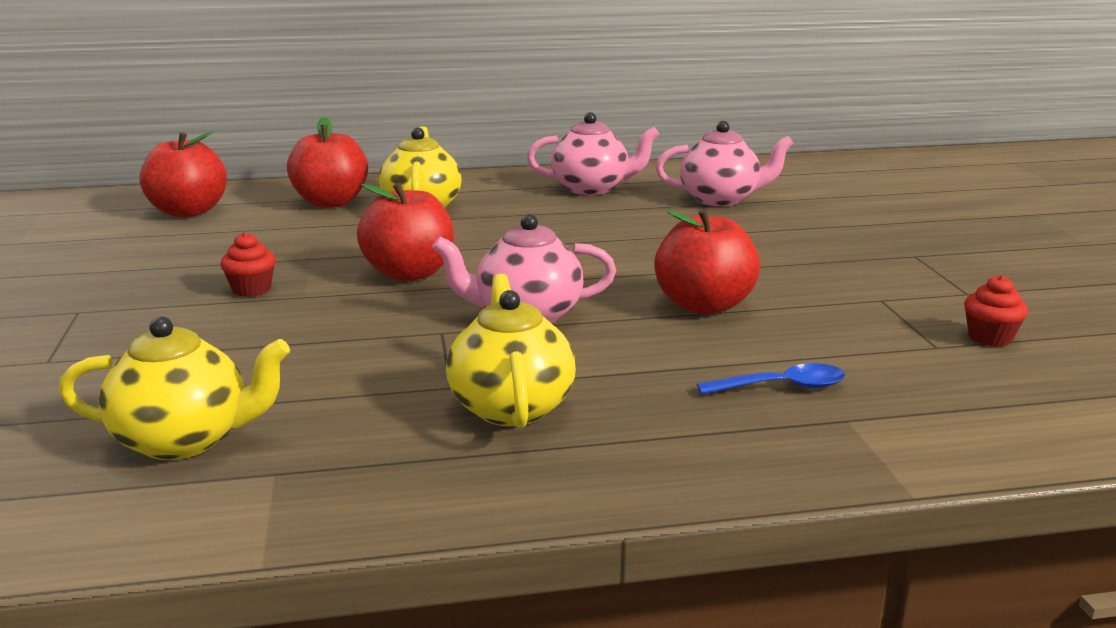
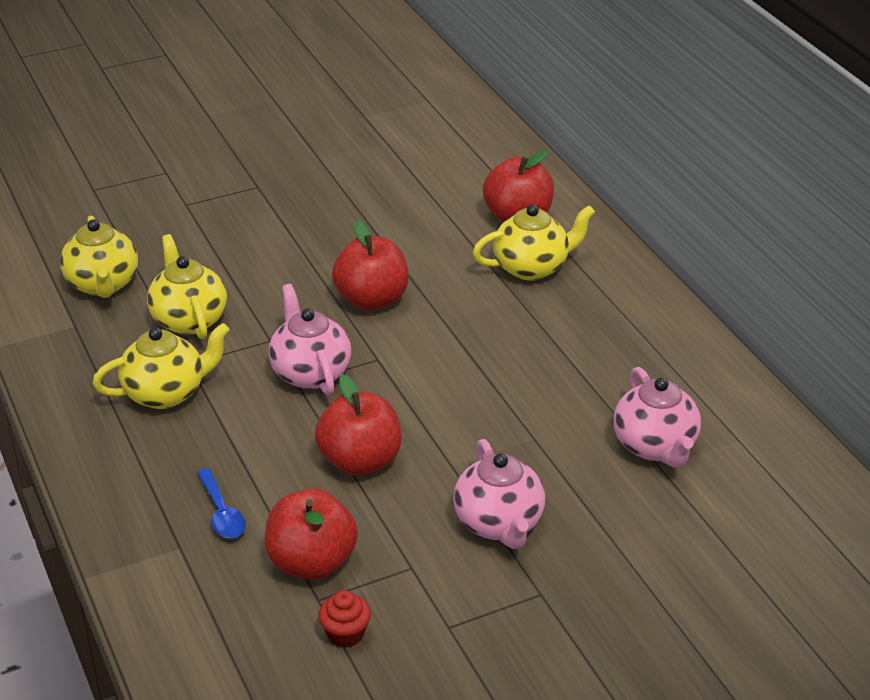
camera: 75 degrees right, 15 degrees up
(188, 211) = (461, 159): red apple -> red apple (312, 562)
(251, 289) = (315, 239): red cupcake -> none
(348, 378) = (189, 319): none -> yellow teapot
(591, 188) = (642, 355): pink teapot -> pink teapot (499, 524)

